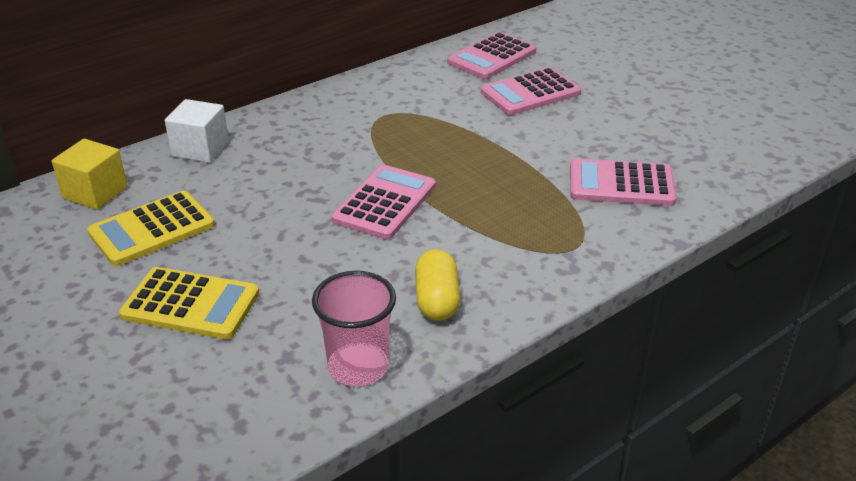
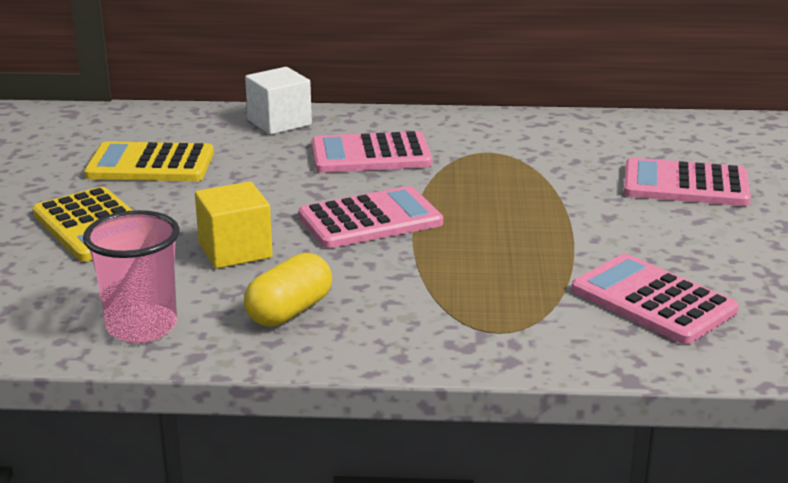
camera: 40 degrees right, 10 degrees down
(95, 192) = (151, 124): yellow cube -> yellow cube (235, 251)
(492, 57) = (694, 140): pink calculator -> pink calculator (371, 155)

